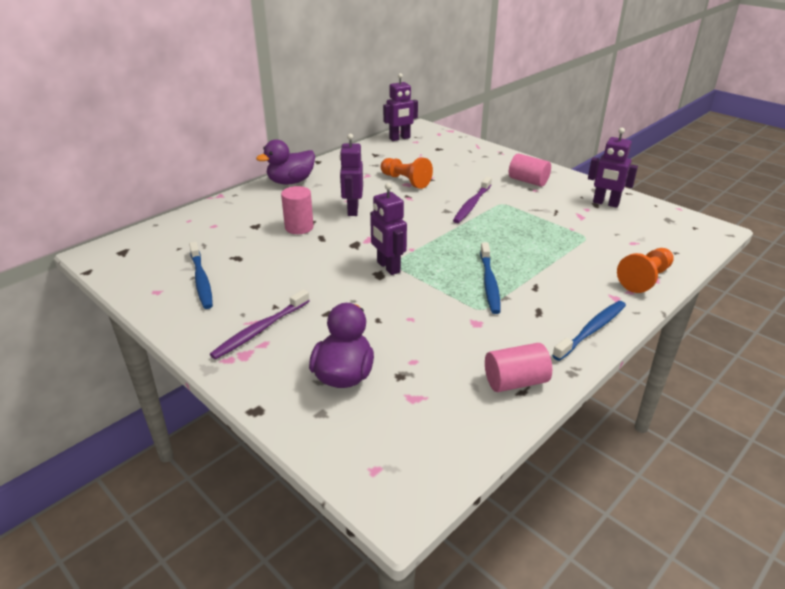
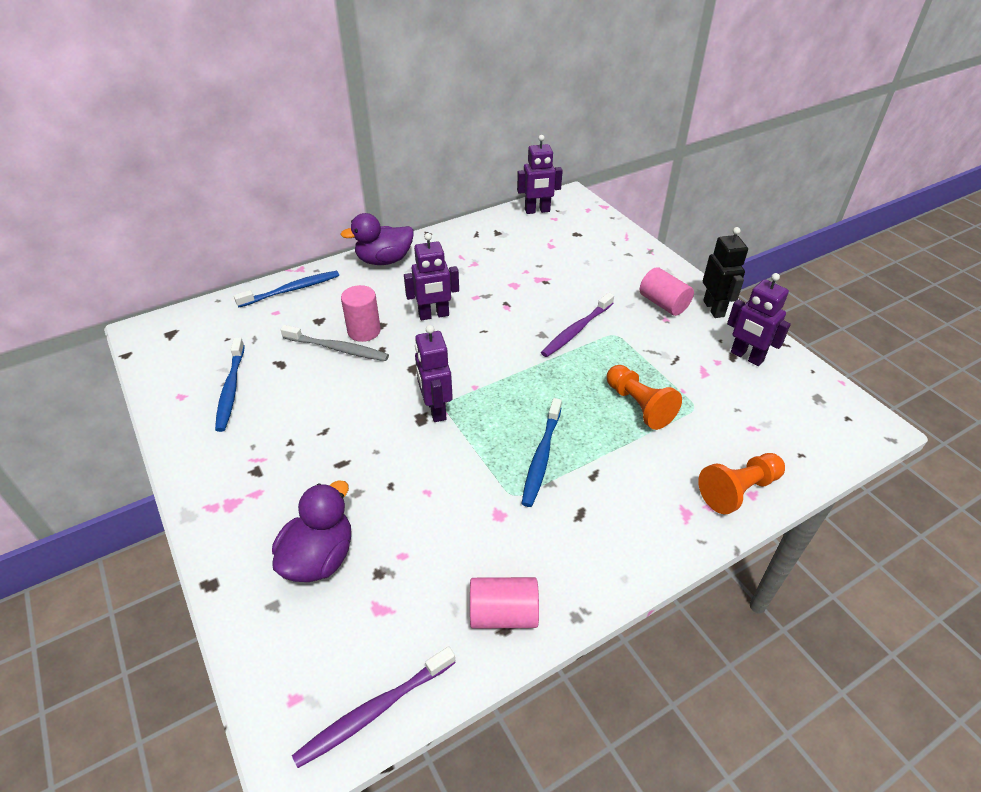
camera: 15 degrees right, 10 degrees up
(260, 330) = (260, 473): purple toothbrush -> purple toothbrush (373, 711)
(283, 241) = (338, 349): none -> grey toothbrush
(352, 210) = (434, 315): purple robot -> purple robot turned 120 degrees counterclockwise
(405, 181) = (514, 279): orange pawn -> orange pawn (639, 405)
(566, 179) = (714, 308): none -> black robot
(592, 330) = (632, 557): blue toothbrush -> blue toothbrush (292, 290)

